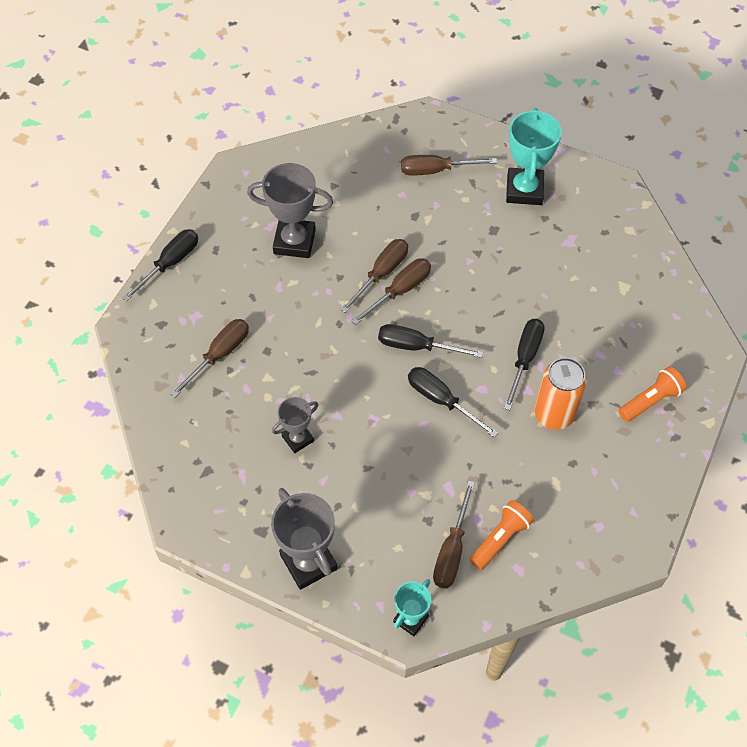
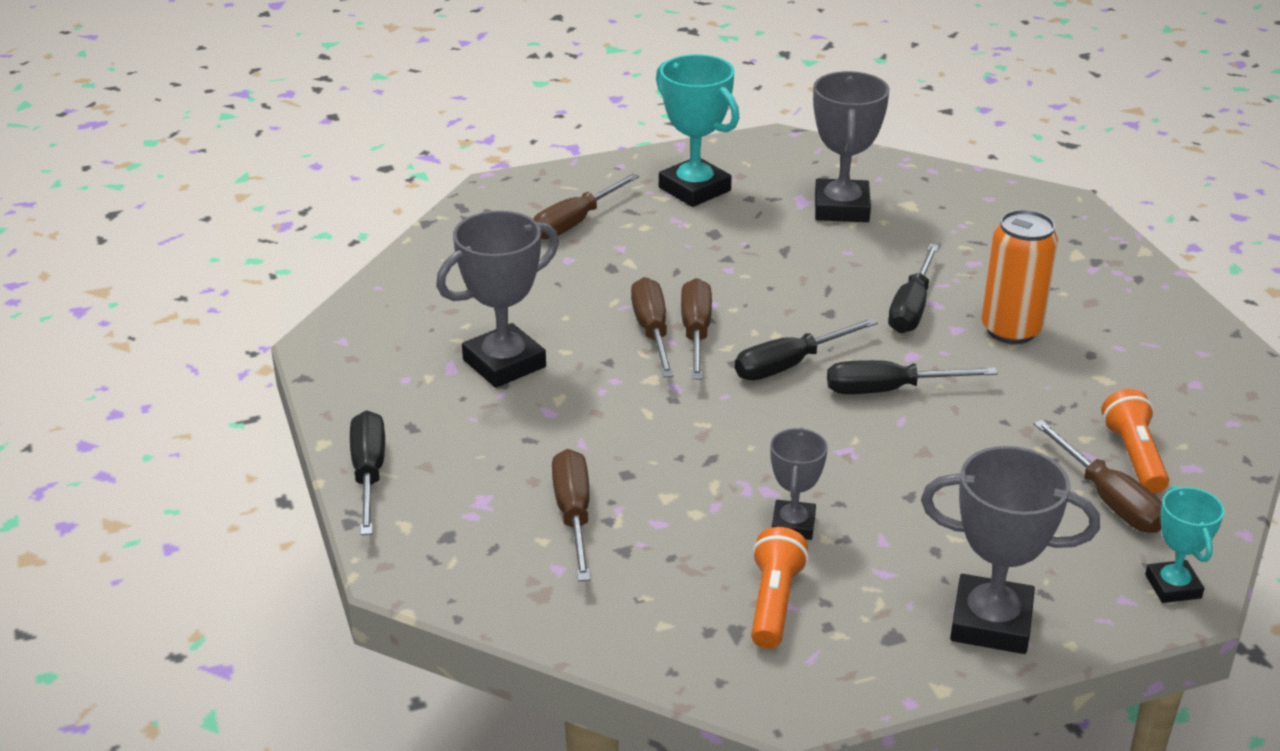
camera: 45 degrees left, 25 degrees down
(524, 359) = (912, 308): black screwdriver -> black screwdriver turned 135 degrees counterclockwise
(583, 262) = (841, 208): none -> grey trophy
(650, 400) = (1073, 267): orange flashlight -> orange flashlight (774, 602)

